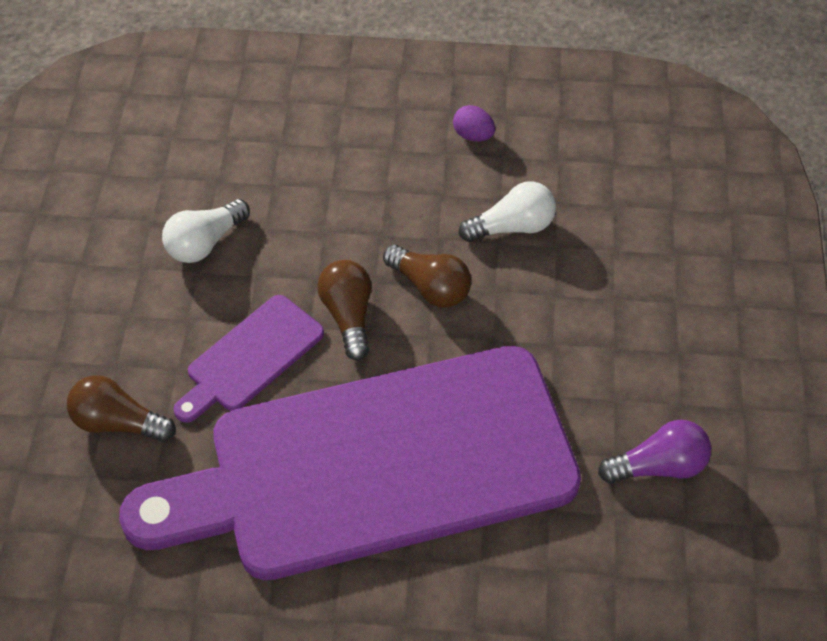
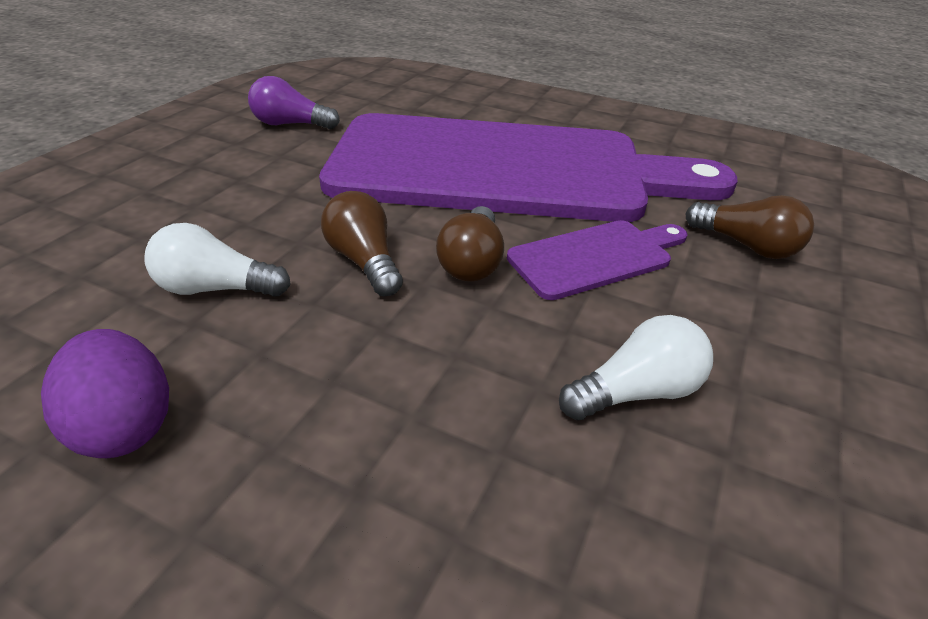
camera: 160 degrees left, 15 degrees down
(473, 136) = (125, 425): purple egg -> purple egg, size x1.65

